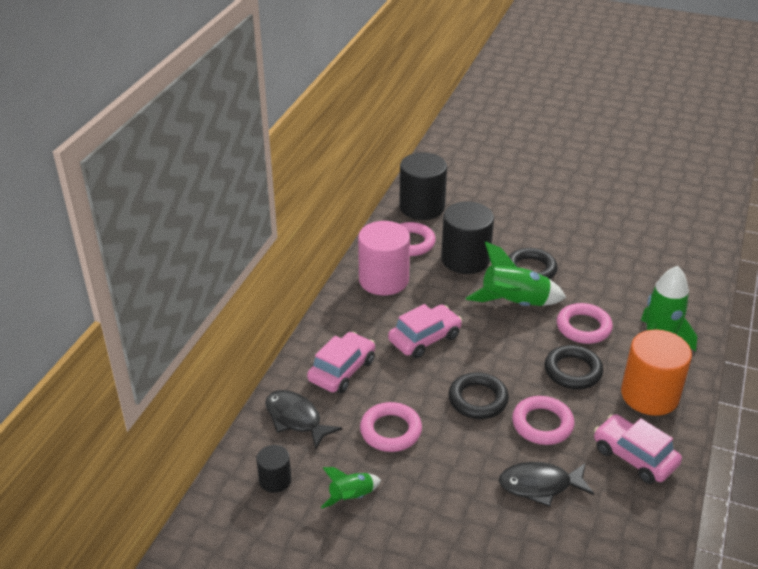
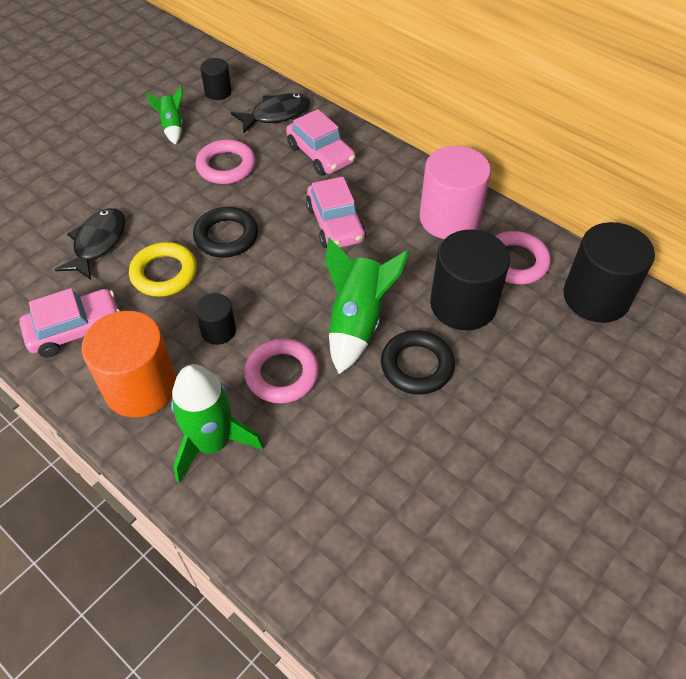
camera: 110 degrees right, 15 degrees up
(542, 424) = (164, 273): pink ring -> yellow ring
(573, 371) = (218, 330): black ring -> black cylinder

